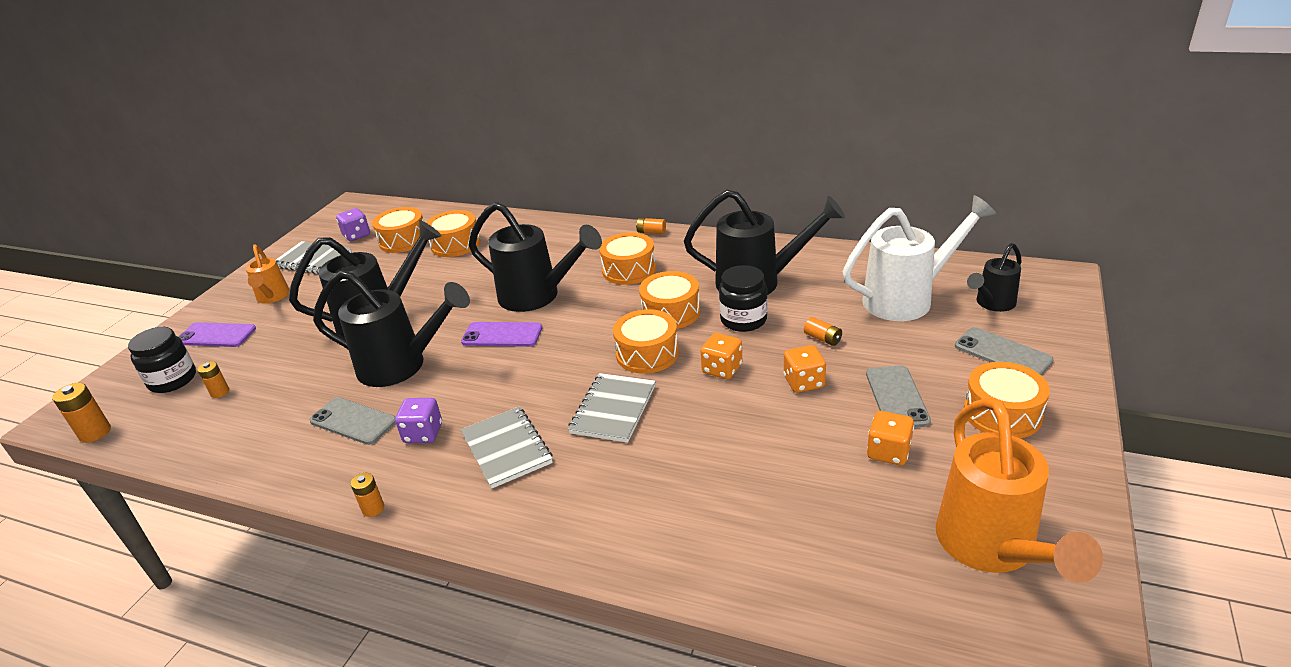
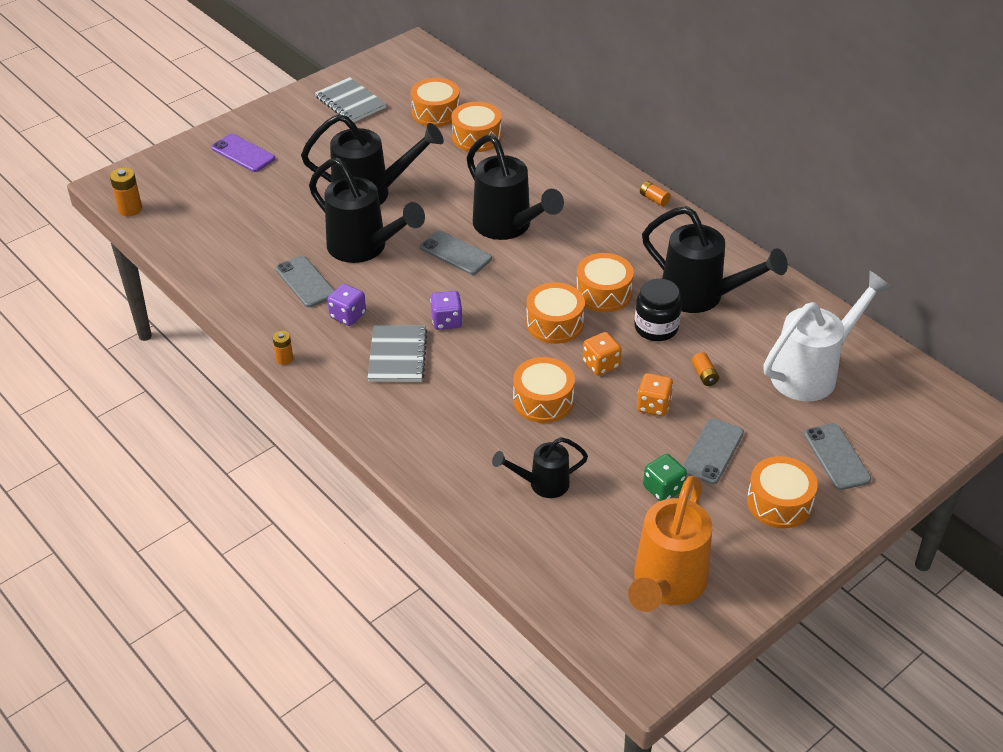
camera: 25 degrees right, 10 degrees up
(173, 380) = (197, 184): black jar -> none
(220, 392) = (225, 211): orange battery -> none
(272, 298) = (300, 132): orange watering can -> none
(356, 235) = (400, 88): purple dice -> purple dice (446, 321)
(502, 335) = (455, 253): purple phone -> grey phone
(613, 409) = (493, 360): grey notebook -> none
(629, 270) = (602, 233): orange drum -> orange drum (543, 400)
(888, 452) = (663, 489): orange dice -> green dice
(908, 299) = (812, 372): white watering can -> white watering can turned 45 degrees counterclockwise
(992, 304) = (879, 410): black watering can -> black watering can (542, 484)

